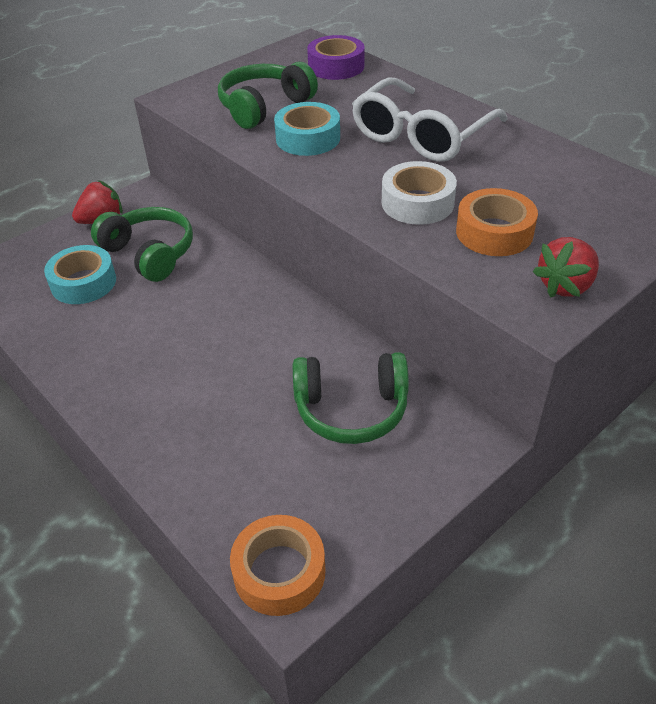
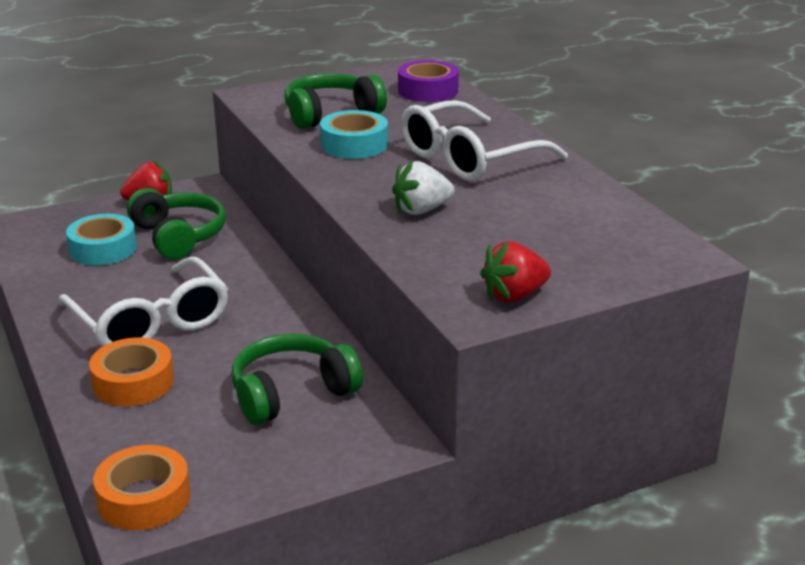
camera: 15 degrees right, 15 degrees down
(174, 357) = (150, 322): none -> white glasses
(351, 409) = (291, 393): green headphones -> green headphones turned 135 degrees clockwise
(417, 203) = (421, 210): white tape -> white strawberry
(494, 232) = (478, 244): orange tape -> orange tape (133, 382)

